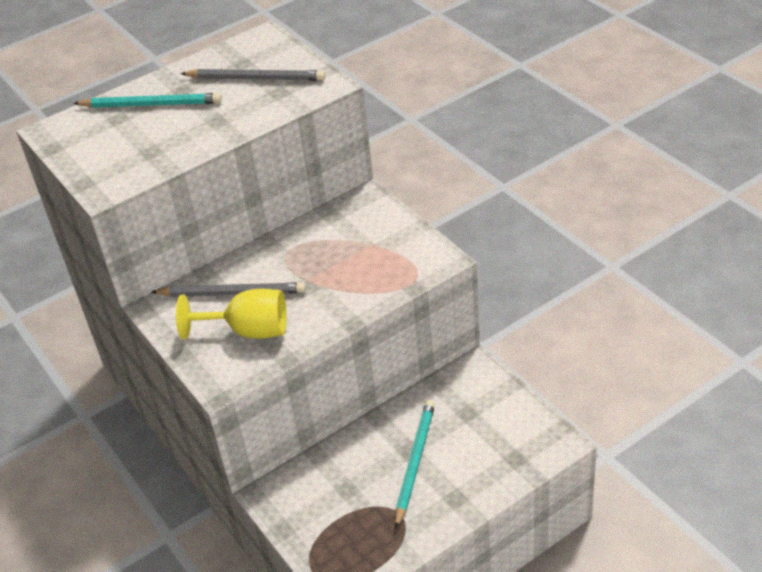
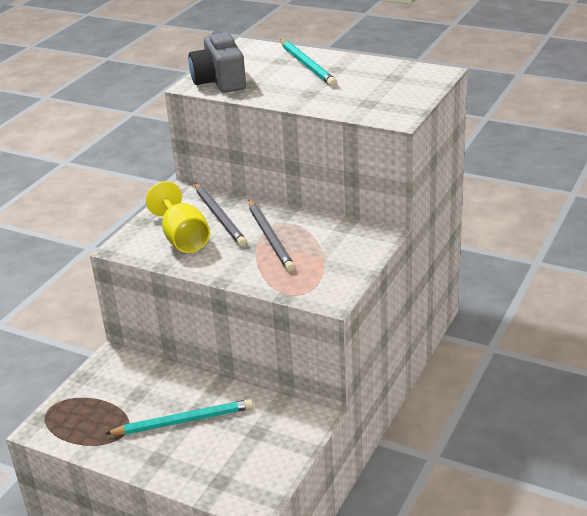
camera: 60 degrees right, 10 degrees down
(117, 170) = (219, 81): none -> grey camera
(256, 78) = (377, 89): grey pencil -> grey pencil (270, 237)

